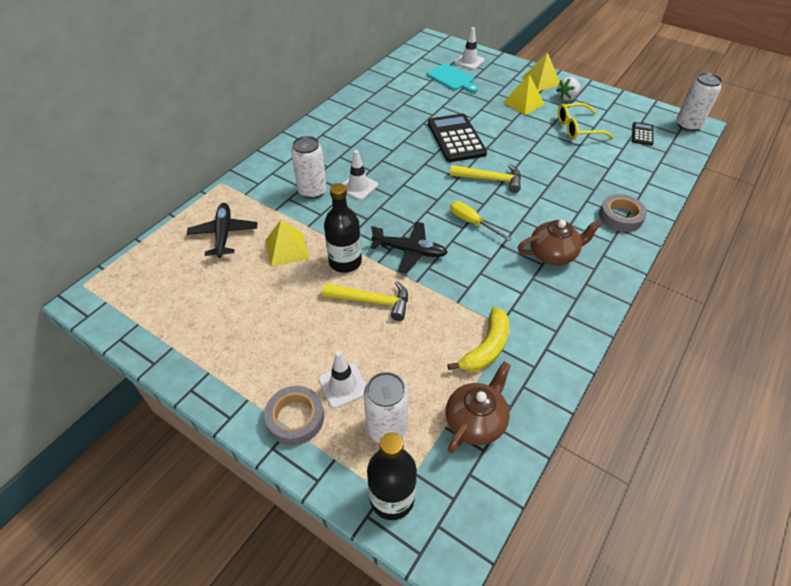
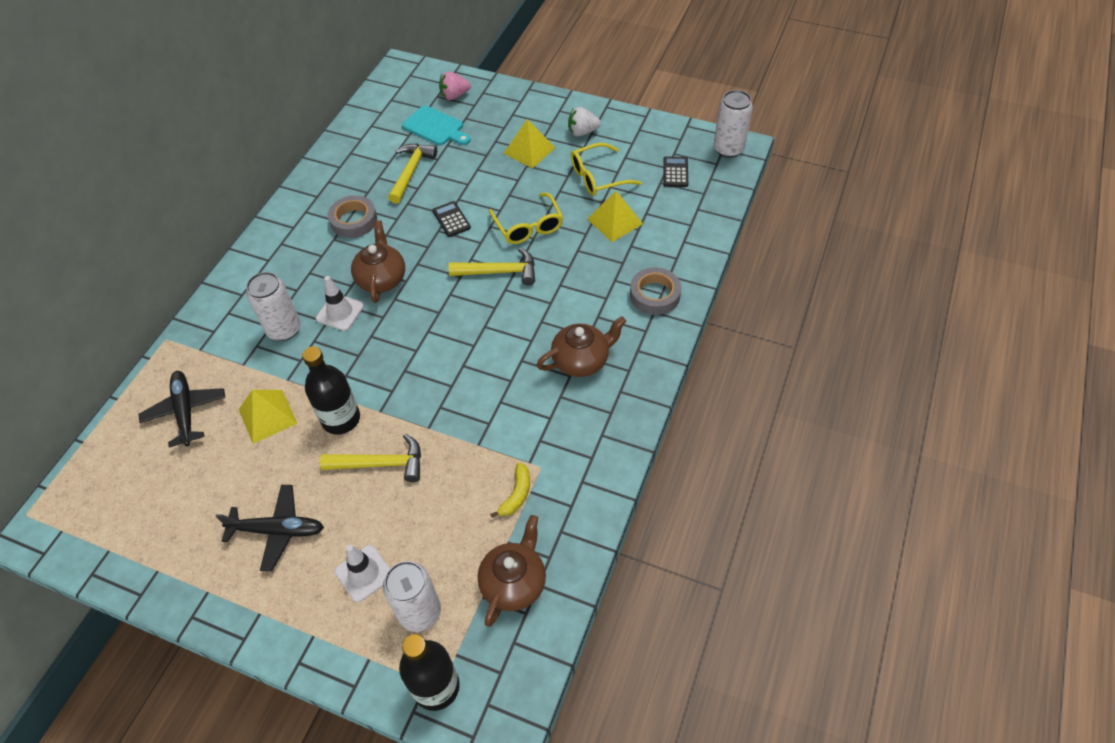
camera: 10 degrees left, 5 degrees up
(295, 418) = (317, 623): grey tape -> grey tape (354, 220)
(395, 169) = (382, 279): none -> brown teapot
(409, 251) = (415, 389): black plane -> black plane (277, 530)
(429, 103) = (411, 171): none -> yellow hammer
(456, 138) = (451, 219): black calculator -> black calculator, size x0.49
(469, 61) = (454, 96): white traffic cone -> pink strawberry
(472, 222) = (484, 336): yellow screwdriver -> none
(486, 348) = (516, 494): yellow banana -> yellow banana, size x0.64
(517, 152) = (528, 226): none -> yellow glasses
(541, 81) = (548, 112): yellow pyramid -> yellow pyramid (615, 221)
(567, 97) = (582, 132): white strawberry -> white strawberry turned 45 degrees clockwise

